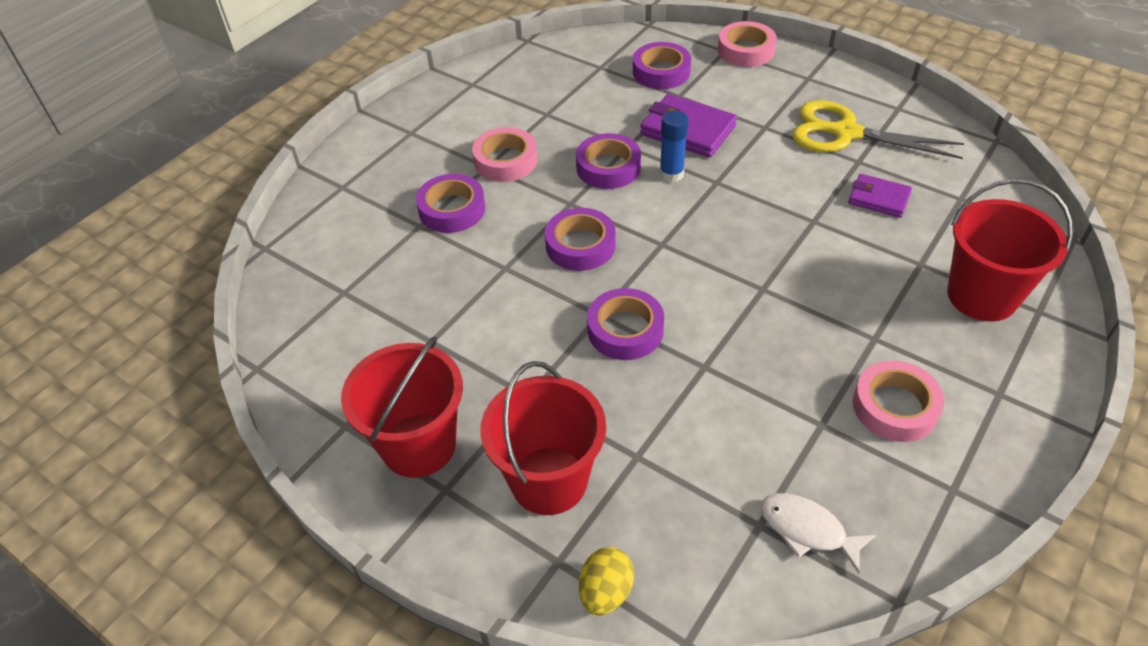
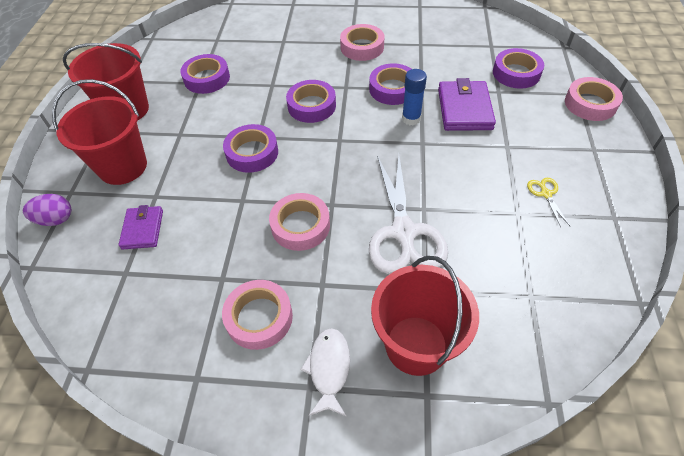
camera: 60 degrees right, 5 degrees up
(452, 209) = (304, 46): purple tape -> purple tape (207, 78)
(605, 592) = (56, 219): yellow egg -> purple egg
(780, 326) = (300, 226): none -> pink tape
(807, 530) = (129, 299): white fish -> white fish (329, 368)
(837, 248) = (403, 232): none -> white scissors
(845, 133) = (546, 194): yellow scissors -> yellow scissors, size x0.42
(878, 198) = (482, 240): purple wallet -> purple wallet (142, 229)

